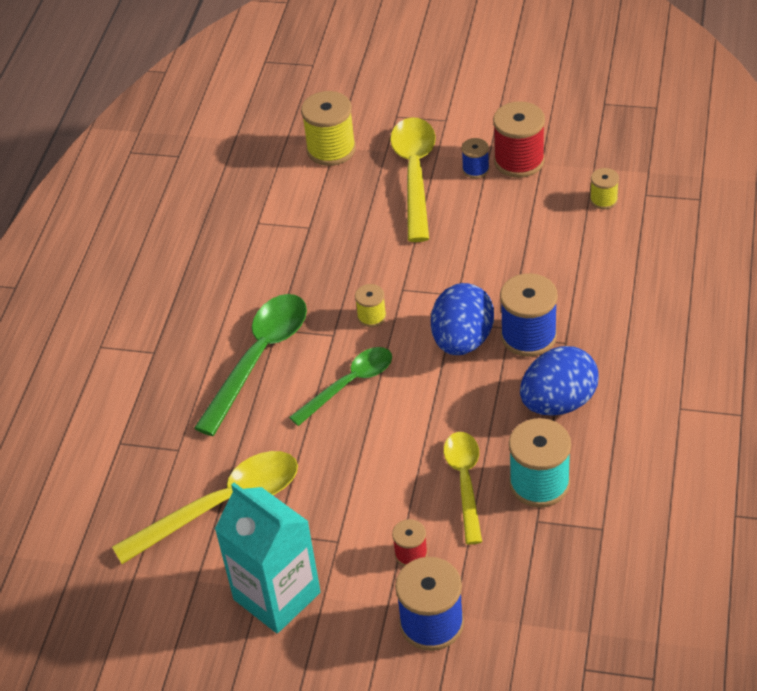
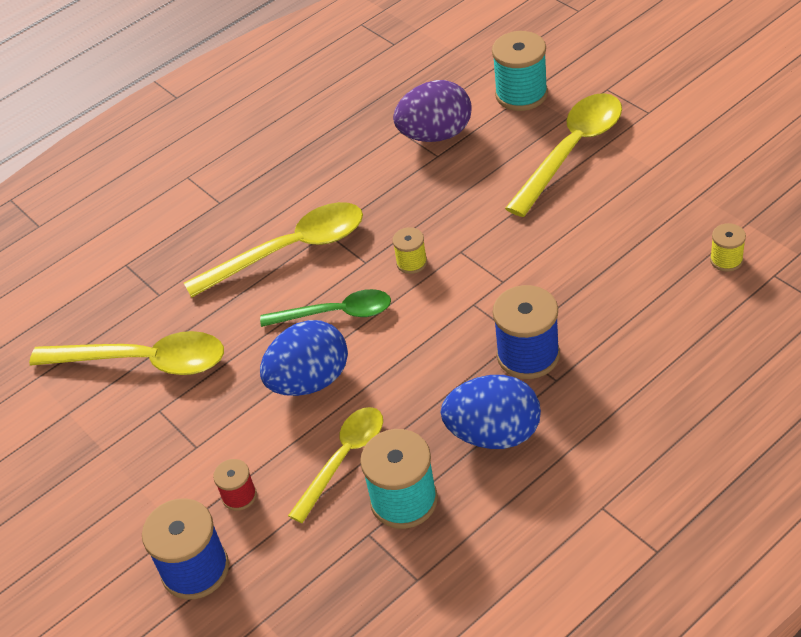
camera: 40 degrees right, 0 degrees up
(259, 358) = (290, 250): green spoon -> yellow spoon
(277, 596) = (108, 464): turquoise carton -> none
(291, 212) = (436, 135): none -> purple egg
(331, 149) = (521, 94): yellow spool -> turquoise spool
(462, 340) = (466, 327): blue egg -> blue egg (310, 381)
(475, 169) = (631, 172): blue spool -> none
(519, 161) = (680, 182): red spool -> none

